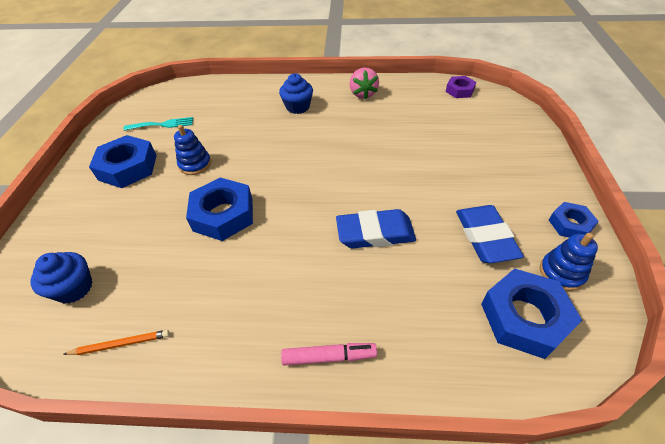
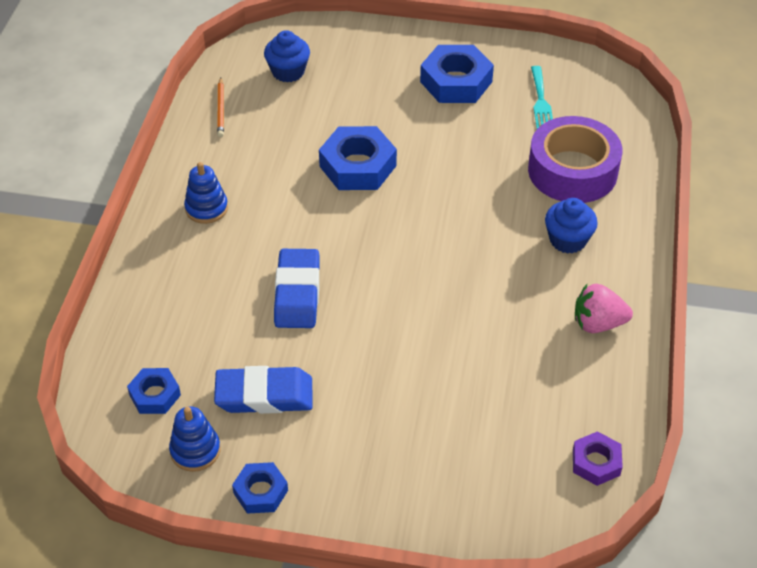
camera: 95 degrees right, 0 degrees up
(195, 164) = (450, 138): blue stacking toy -> blue stacking toy (206, 208)
(235, 108) = (572, 171): none -> purple tape
(329, 356) = (165, 239): pink marker -> none
(524, 317) = (155, 395): blue nut -> blue nut, size x0.57

